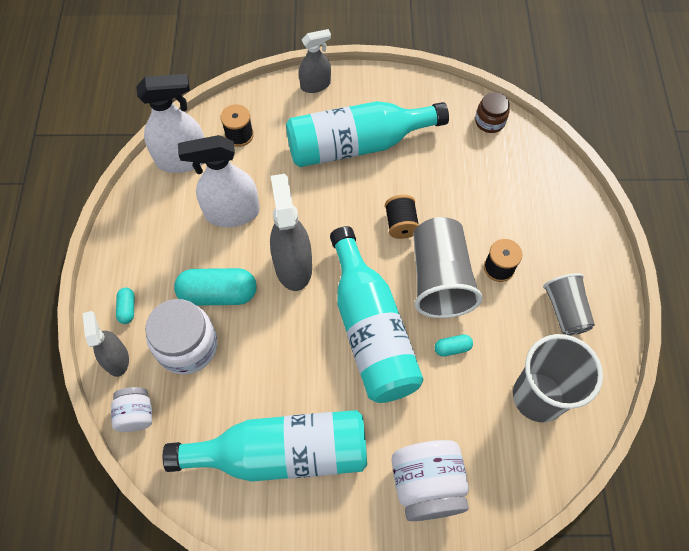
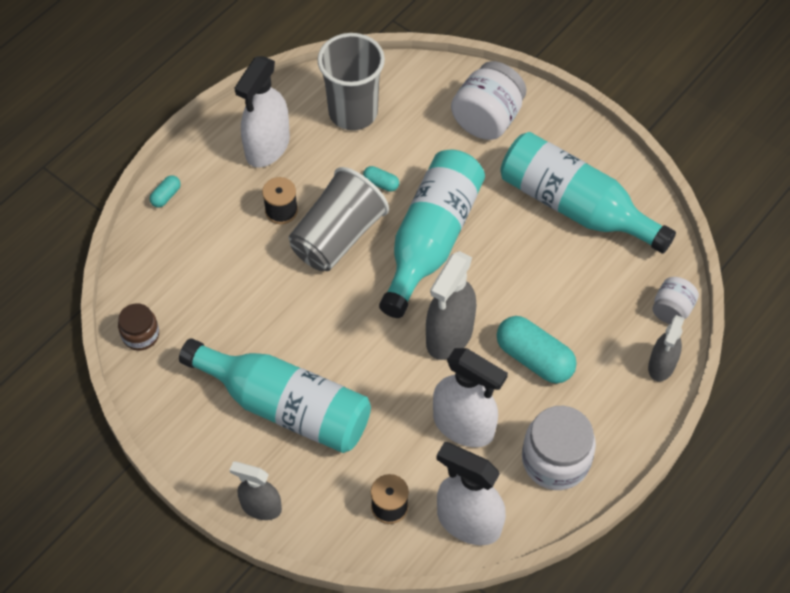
camera: 140 degrees left, 5 degrees down
(127, 308) = (625, 403): turquoise capsule -> turquoise capsule (166, 196)
(187, 346) = (593, 333): white jar -> white jar (555, 460)
(401, 224) = (322, 303): black spool -> none
(565, 311) = (267, 147): grey cup -> white spray bottle

